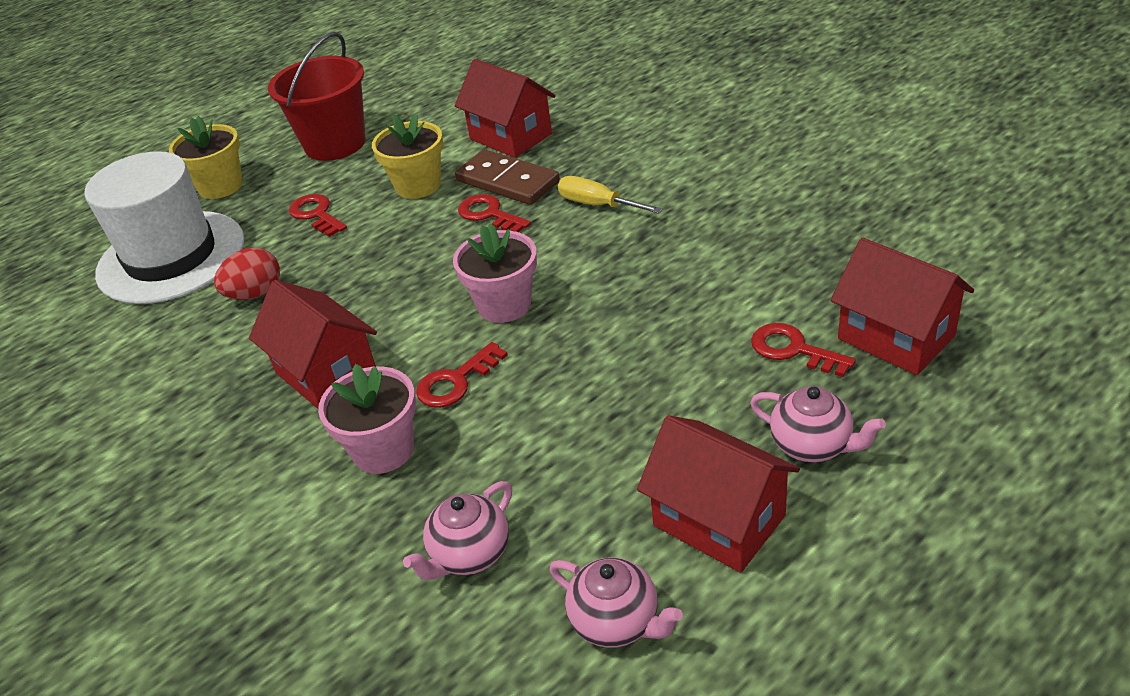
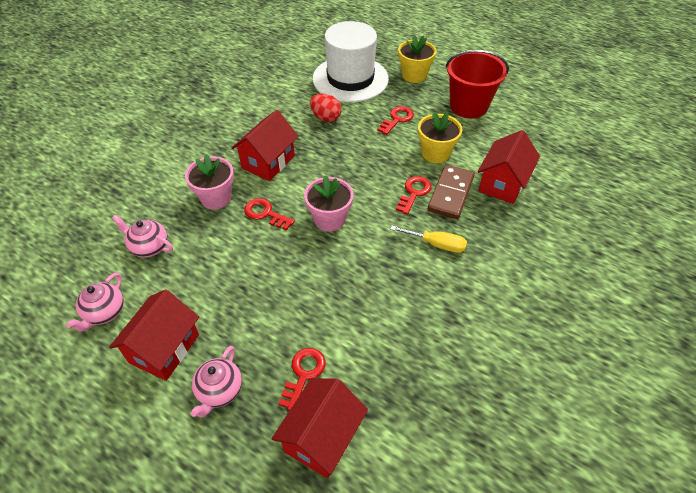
camera: 70 degrees right, 10 degrees up
(597, 205) = (436, 244): yellow screwdriver -> yellow screwdriver turned 90 degrees clockwise

